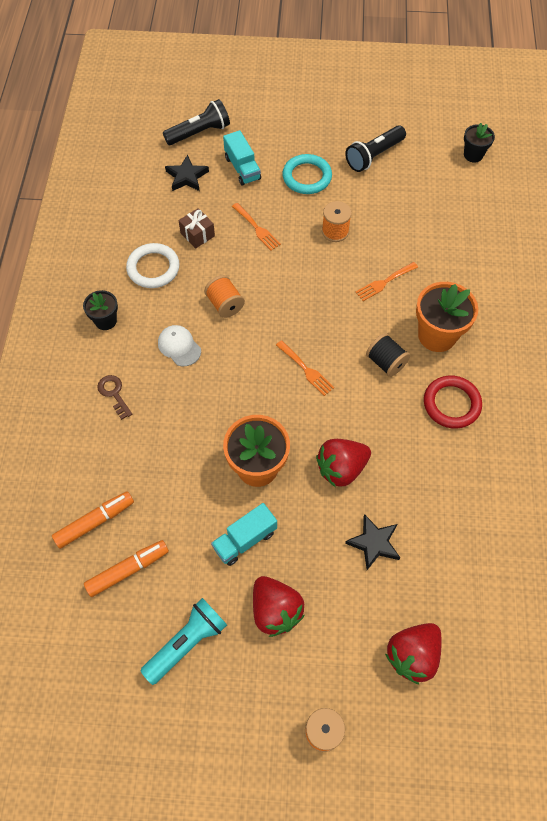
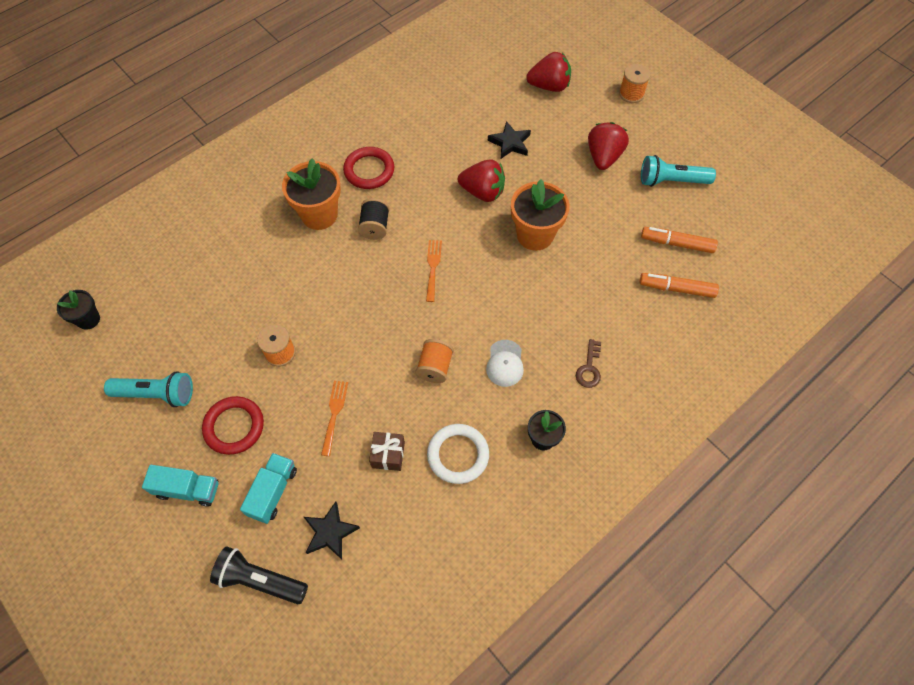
camera: 135 degrees left, 0 degrees up
(245, 539) = (585, 203): turquoise truck -> turquoise truck (187, 489)
(307, 177) = (234, 427): turquoise ring -> red ring
(374, 156) = (157, 394): black flashlight -> turquoise flashlight
(384, 282) = (301, 279): orange fork -> none

